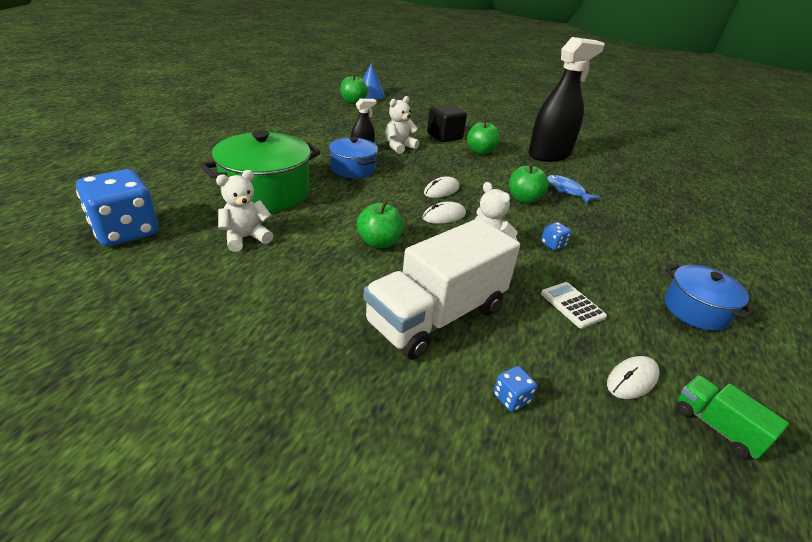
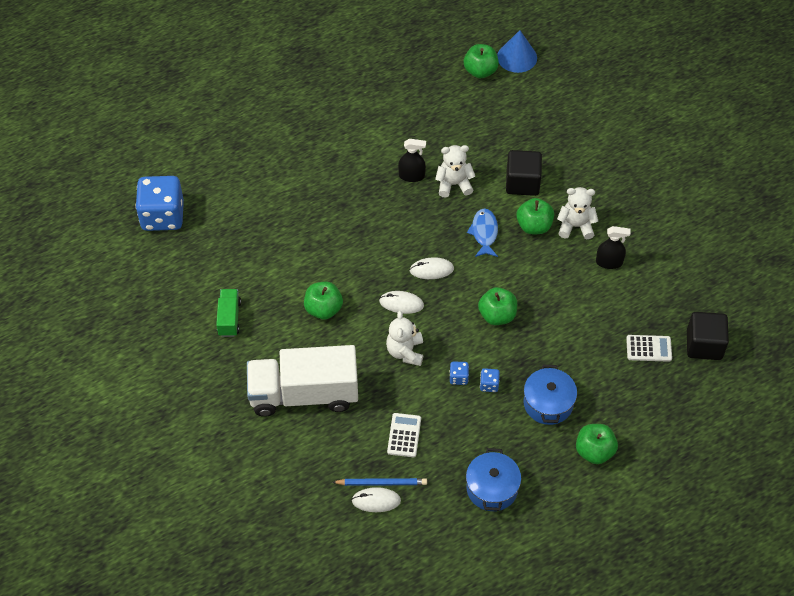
camera: 40 degrees right, 20 degrees up
(245, 238) = (234, 260): white teddy bear -> white teddy bear (575, 226)
(266, 192) = (282, 208): green pot -> none
(353, 169) = (378, 204): blue pot -> blue pot (548, 403)
(511, 398) = (293, 469): blue dice -> blue dice (489, 385)
(549, 154) = (609, 262): black spray bottle -> black spray bottle, size x0.44
(567, 190) = (556, 324): blue fish -> blue fish (484, 233)
(612, 358) = (381, 483): none -> blue pencil
(637, 184) = (648, 348): none -> white calculator
(659, 173) = (704, 345): none -> black cube
(708, 249) = (594, 451): none -> green apple
(716, 427) = (388, 550): green truck -> green truck (229, 318)

